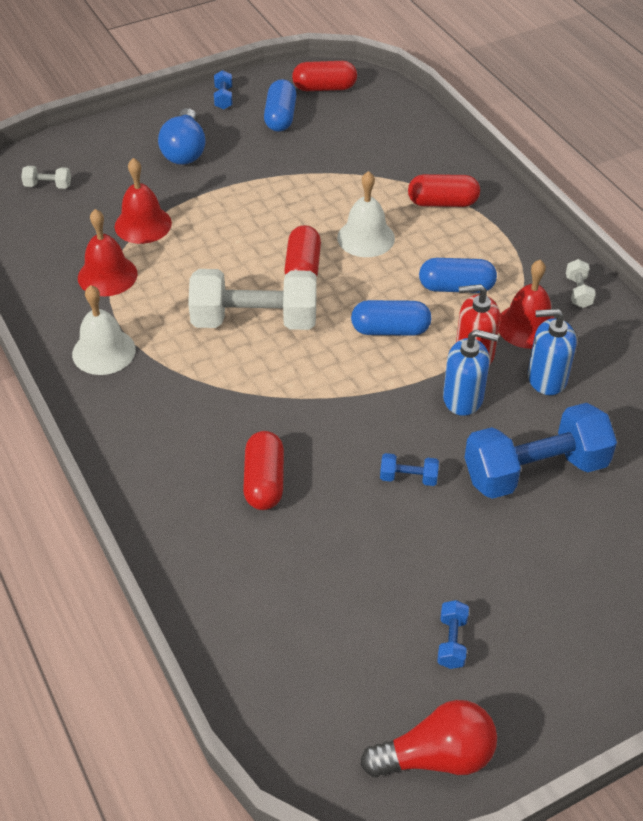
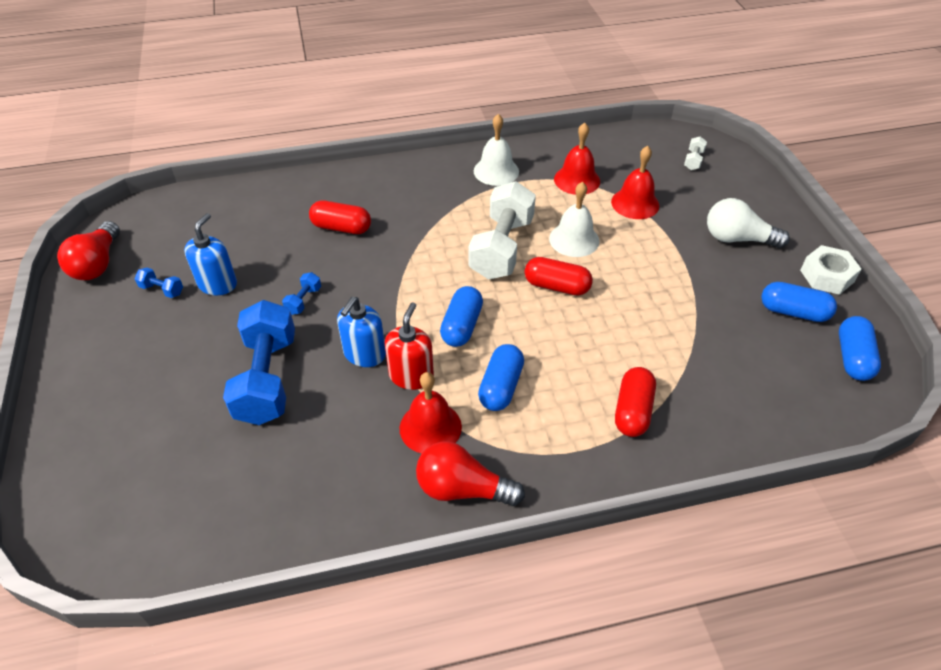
camera: 105 degrees right, 0 degrees up
(185, 150) = (737, 239): blue light bulb -> white light bulb
(223, 98) = (827, 276): blue dumbbell -> white nut
(324, 88) = (852, 358): red capsule -> blue capsule
(366, 238) = (589, 337): white bell -> white bell (574, 239)
(546, 378) = (360, 420): blue soap dispenser -> blue soap dispenser (217, 284)
(578, 292) = (463, 489): white dumbbell -> red light bulb

